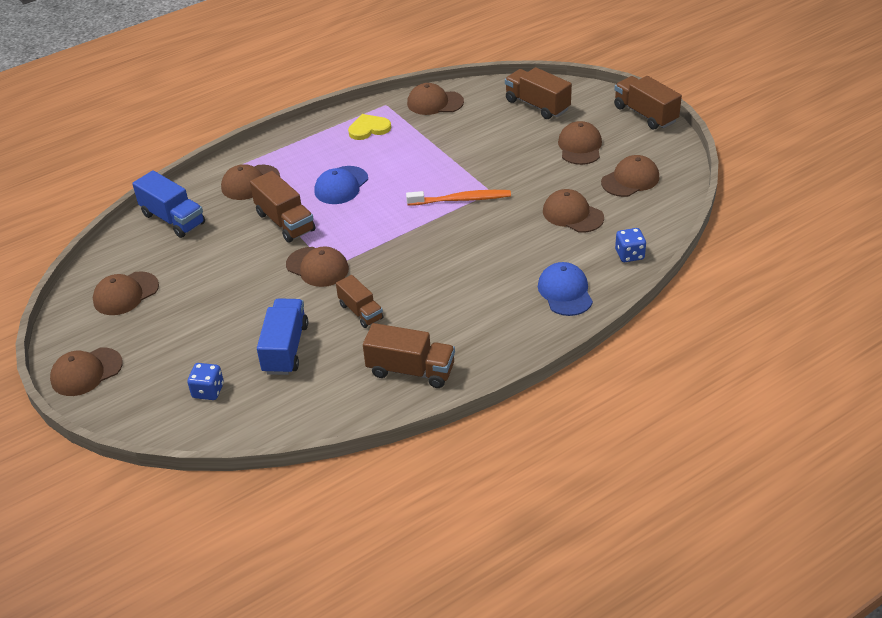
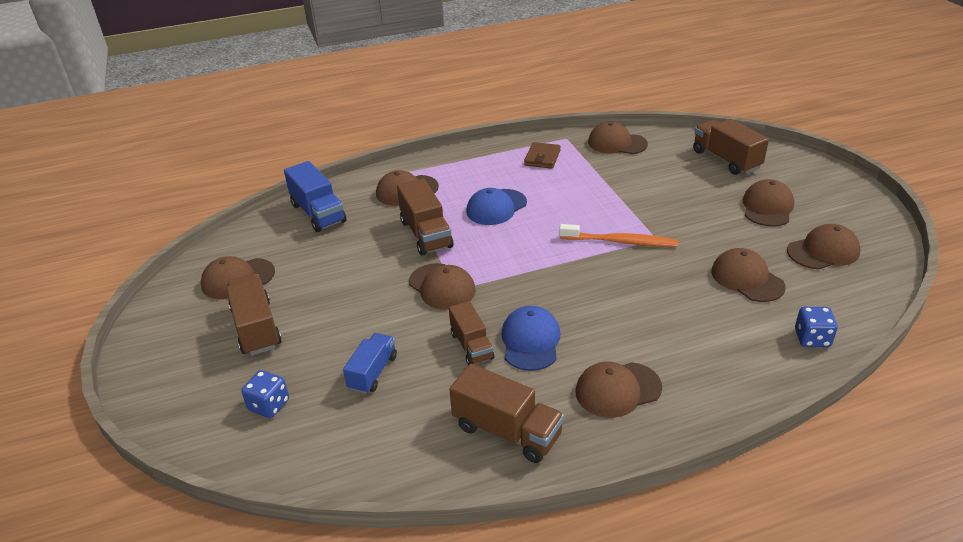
camera: 15 degrees right, 5 degrees down
(86, 372) = (157, 355): brown cap -> brown cap (617, 390)
(285, 348) = (373, 372): blue truck -> blue truck, size x0.66
(369, 129) = (542, 158): yellow heart -> brown wallet
(565, 292) = (722, 369): blue cap -> blue cap (530, 341)
(645, 114) = (849, 185): brown truck -> brown truck (256, 328)

